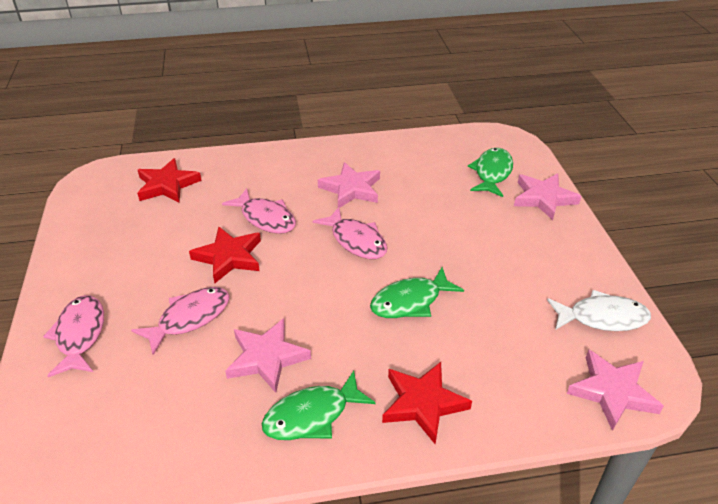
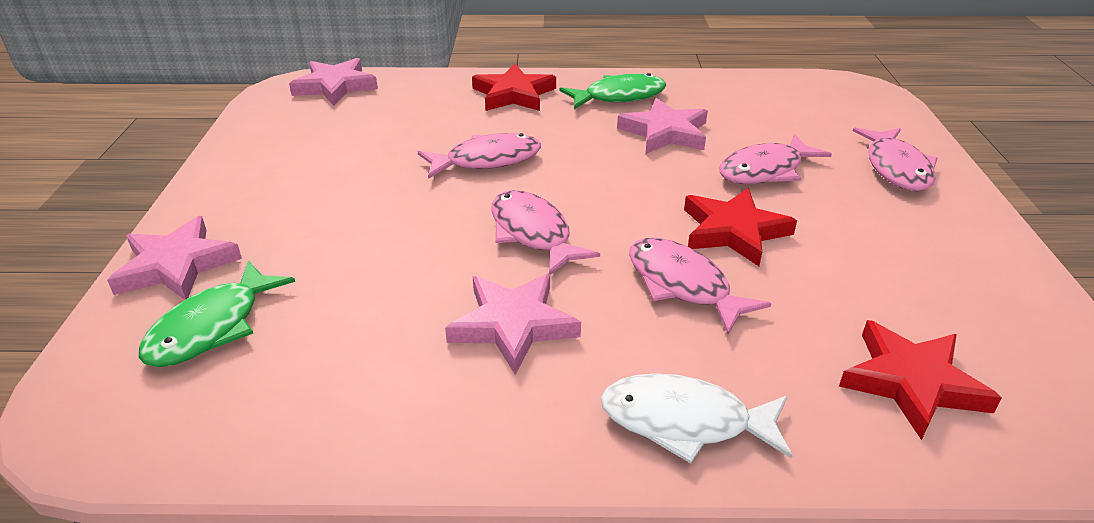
camera: 170 degrees left, 5 degrees down
(410, 301) = (487, 160): green fish -> pink fish
(602, 317) = (279, 128): white fish -> white fish (684, 421)

